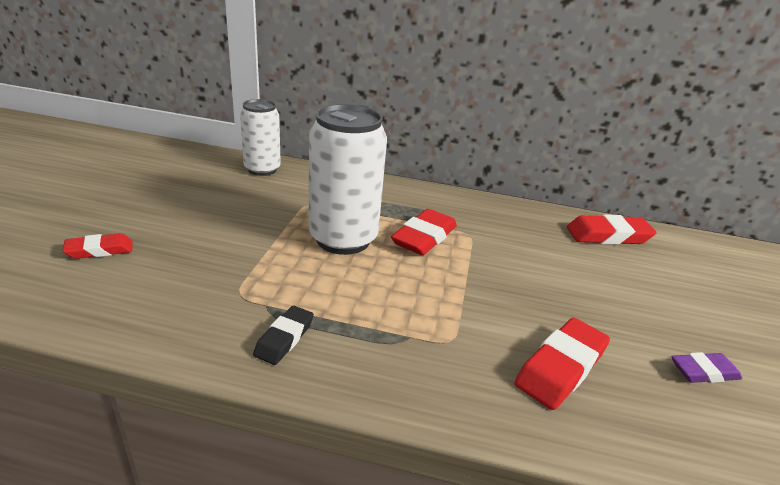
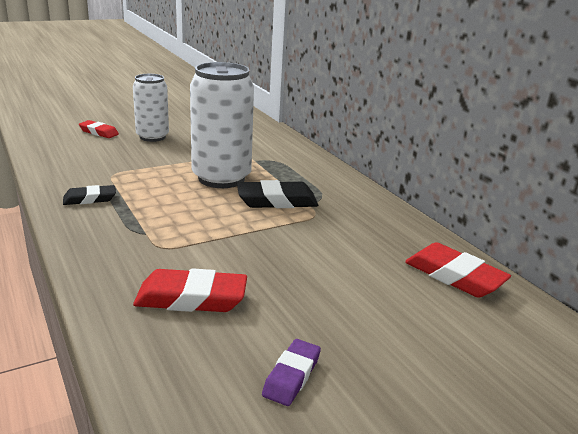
camera: 50 degrees right, 5 degrees down
(262, 169) = (258, 129): white can -> white can (152, 137)
(424, 237) = (277, 201): red eraser -> black eraser
(703, 372) = (292, 376): purple eraser -> purple eraser turned 75 degrees clockwise

